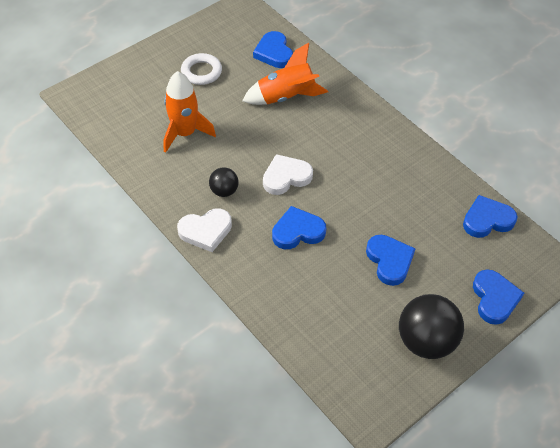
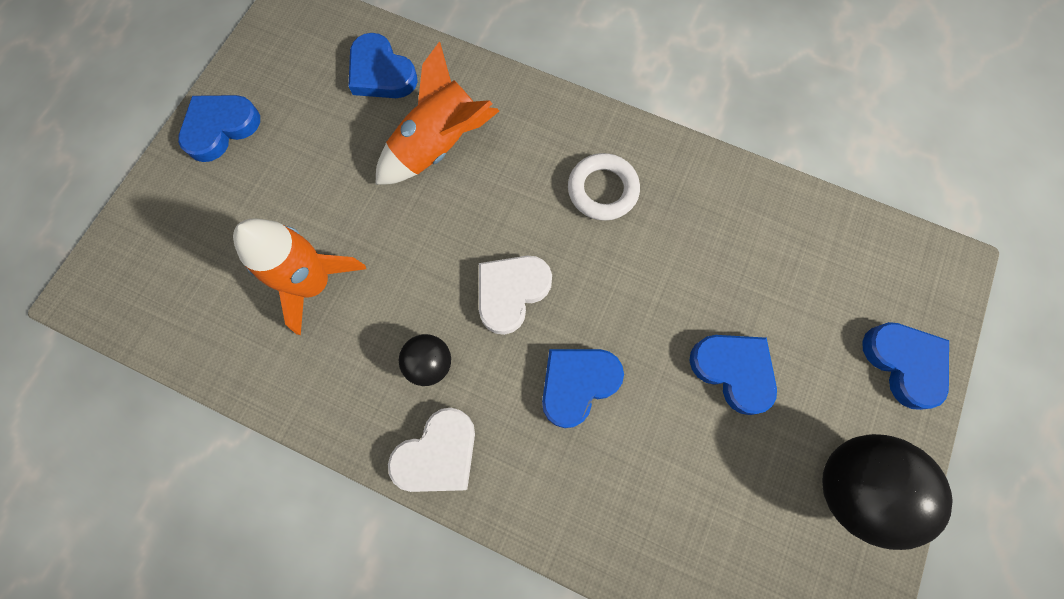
camera: 25 degrees left, 20 degrees up
(201, 72) = (284, 156): white ring -> white ring (602, 190)
(487, 220) = (827, 232): blue heart -> blue heart (220, 128)

